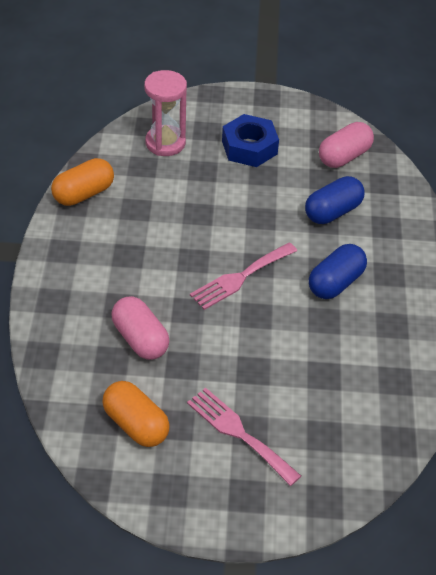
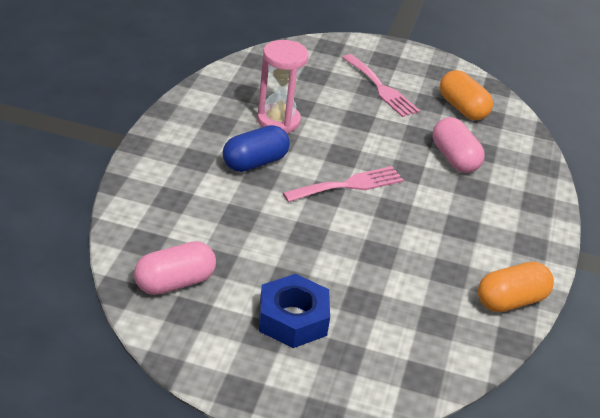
camera: 170 degrees left, 10 degrees down
(165, 143) = (403, 347): pink hourglass -> pink hourglass (278, 121)
(332, 212) = (224, 224): blue capsule -> none

